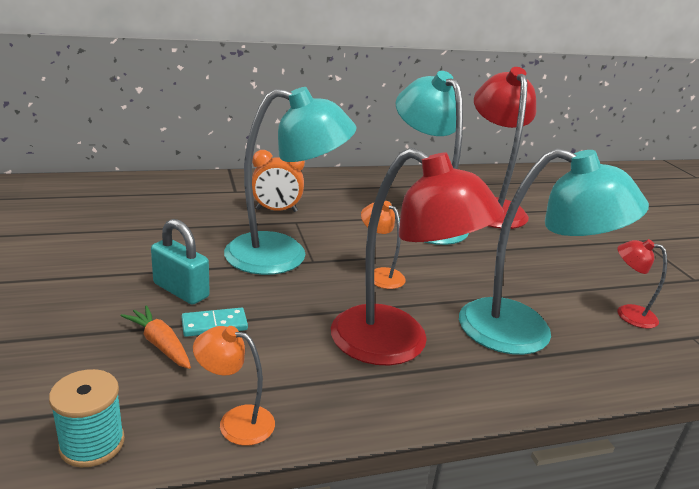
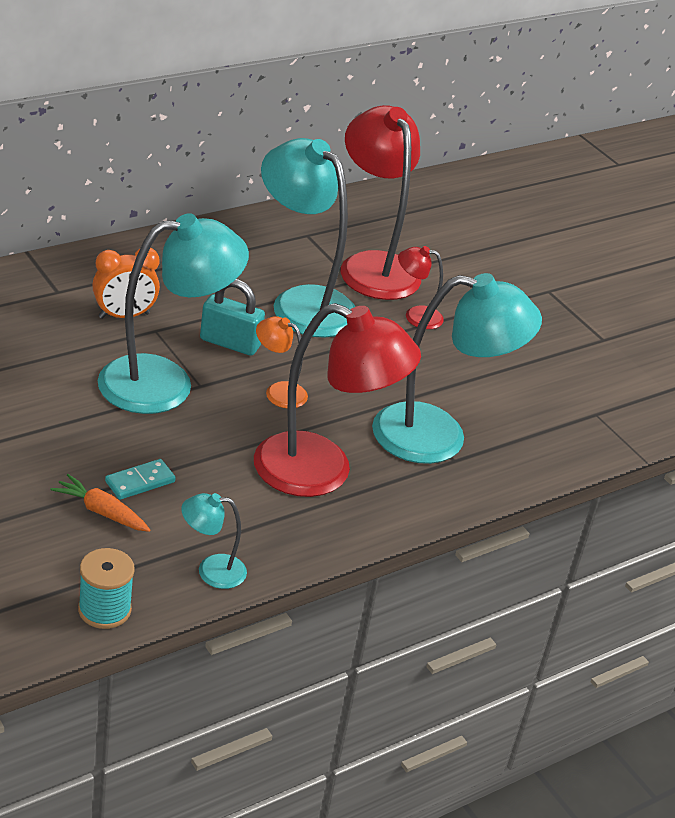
camera: 20 degrees left, 10 degrees up
(181, 290) = (83, 448): turquoise padlock -> turquoise padlock (230, 343)
(235, 422) = (211, 571): orange lamp -> turquoise lamp
(628, 314) = (535, 397): red lamp -> red lamp (415, 316)

